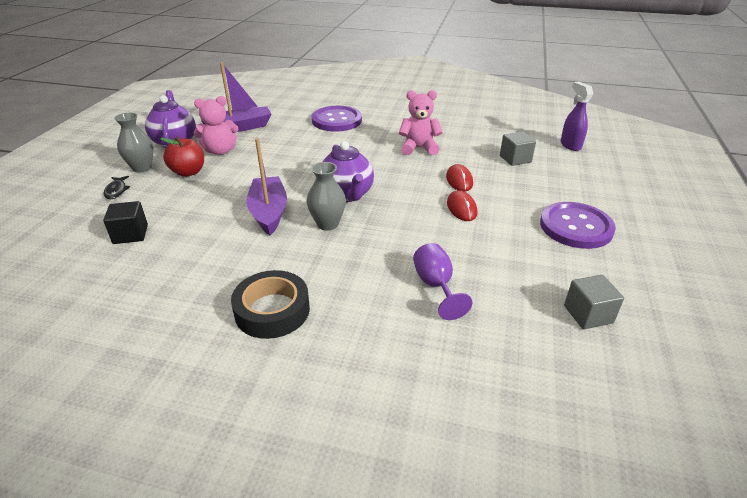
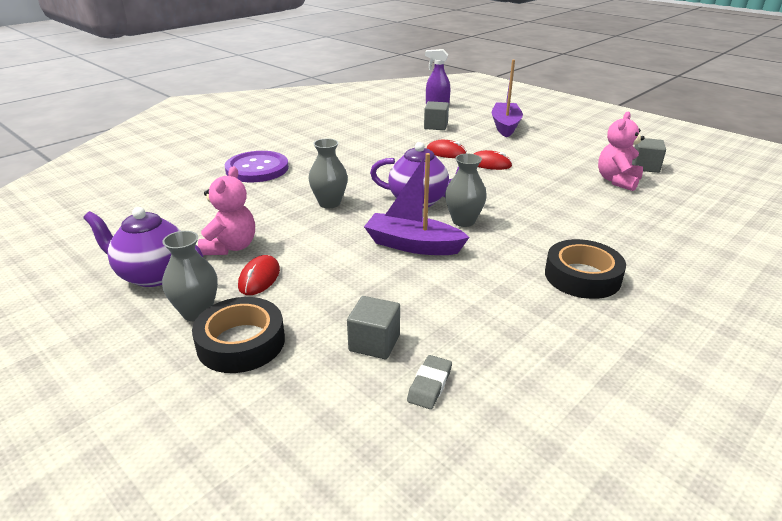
camera: 60 degrees left, 5 degrees down
(90, 268) = (429, 385): none -> grey eraser
(116, 191) = (241, 342): black fish -> black tape
(130, 234) = (374, 343): black cube -> grey cube
(188, 172) = (259, 278): red apple -> red mouse
(241, 127) = (184, 222): purple boat -> purple boat (505, 126)
(308, 161) = (329, 203): none -> grey vase
(419, 148) = (371, 151): pink teddy bear -> pink teddy bear (617, 181)
(436, 286) = (588, 202): purple goblet -> none
(576, 227) = (547, 139): purple button -> none

